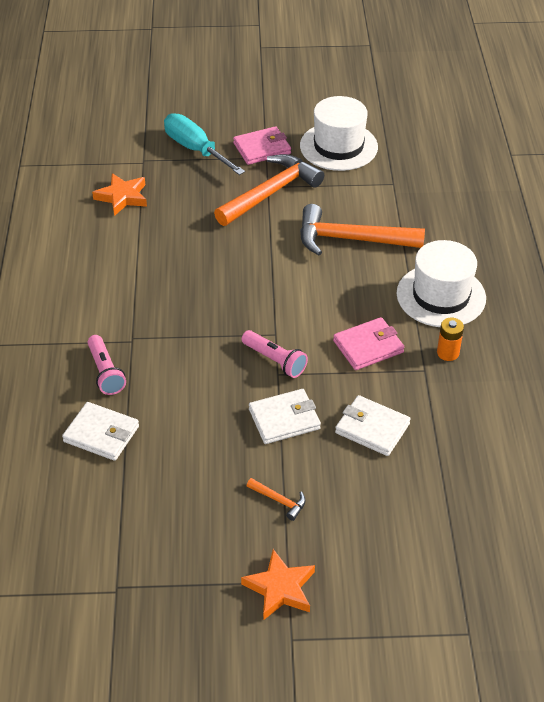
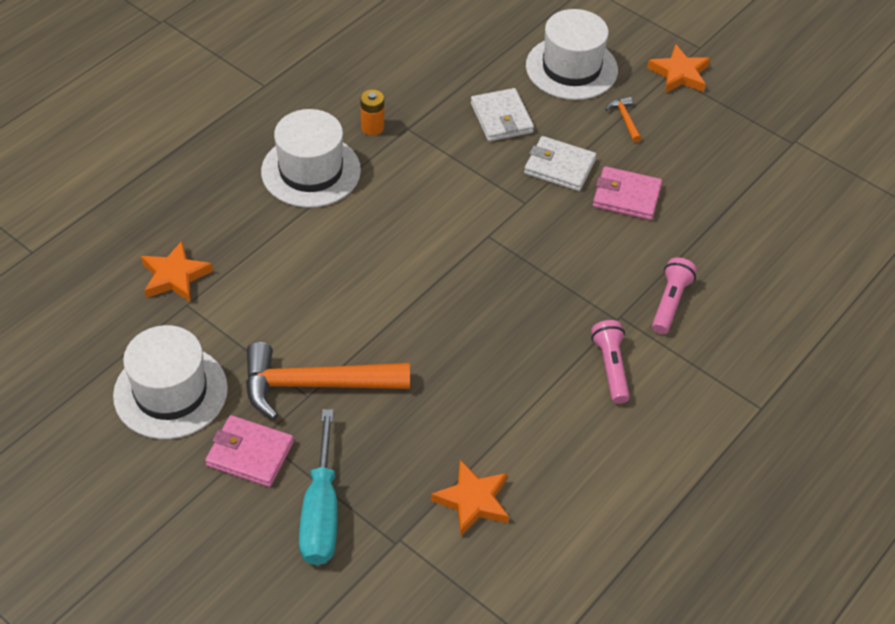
camera: 140 degrees left, 5 degrees up
(101, 434) = (718, 252): white wallet -> none
(275, 361) = (515, 214): pink flashlight -> pink flashlight (611, 367)
(351, 239) = (310, 275): orange hammer -> none
(368, 346) = (426, 173): pink wallet -> pink wallet (626, 196)
(375, 520) = (571, 68): none -> white hat
(421, 191) = (175, 276): none -> orange star

